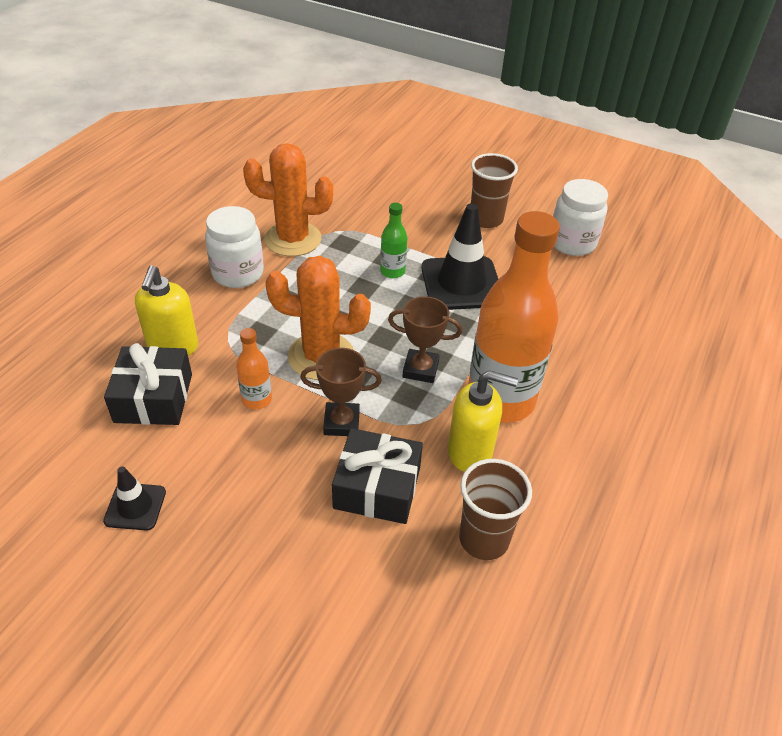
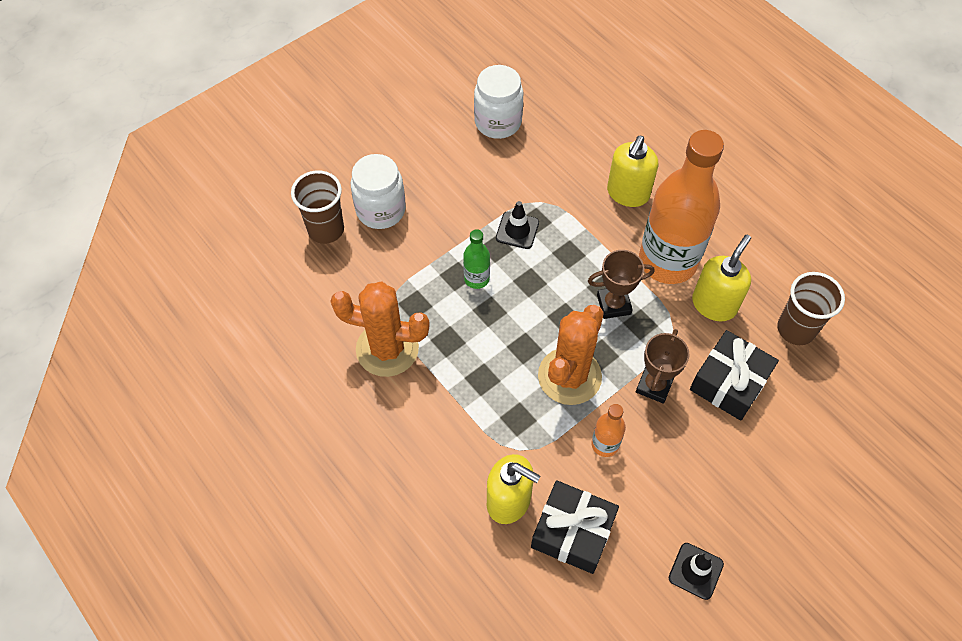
camera: 65 degrees left, 15 degrees up
(238, 273) = (421, 415): white jar -> white jar (381, 210)
(293, 239) = (387, 349): orange cactus -> orange cactus turned 75 degrees clockwise
(420, 369) = (613, 304): brown trophy -> brown trophy turned 45 degrees clockwise
(461, 283) = (517, 230): black traffic cone -> black traffic cone, size x0.52
(486, 219) = (433, 172): brown cup -> brown cup (326, 229)
(562, 349) = (628, 193): none -> yellow soap dispenser

